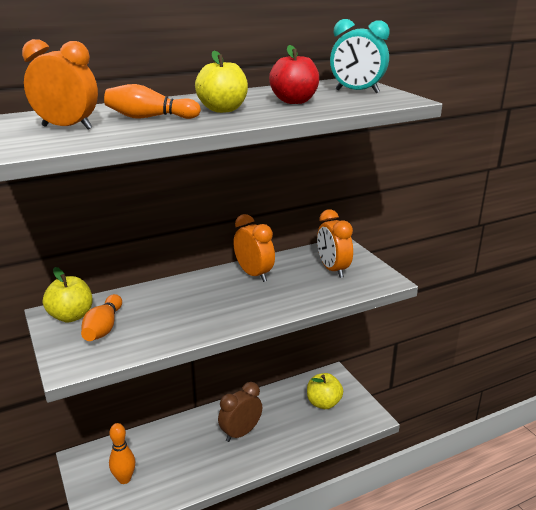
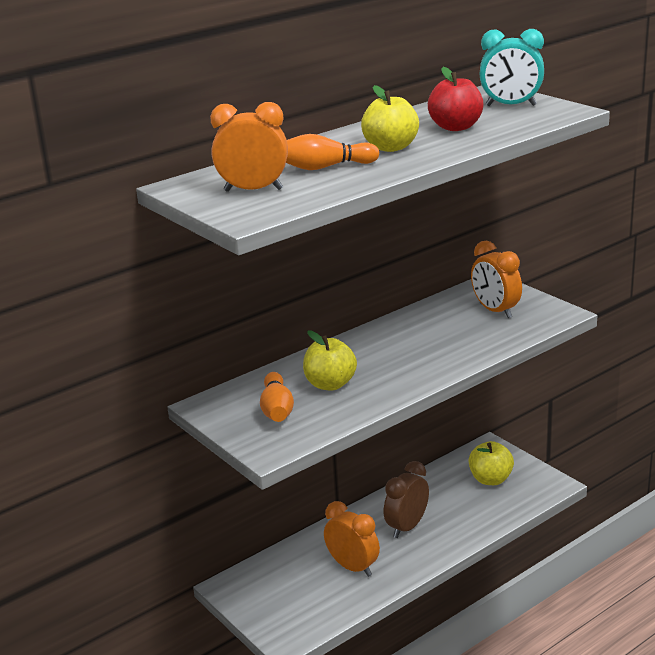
camera: 10 degrees left, 0 degrees up
(71, 316) = (230, 404): yellow apple -> yellow apple (330, 384)
(124, 479) = (294, 596): orange bowling pin -> none
(254, 274) = (408, 329): orange clock -> orange clock (353, 567)

